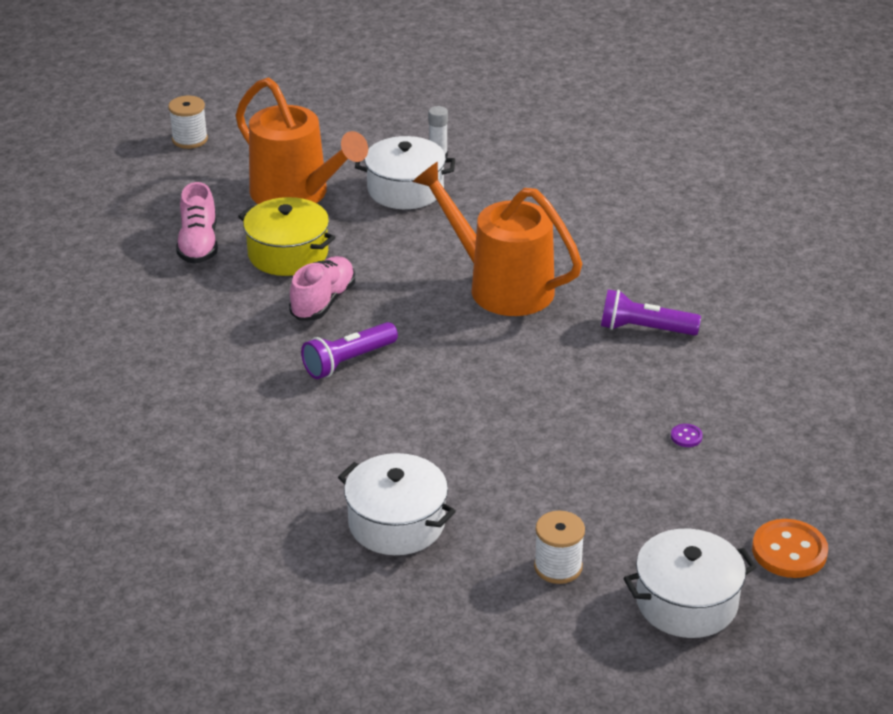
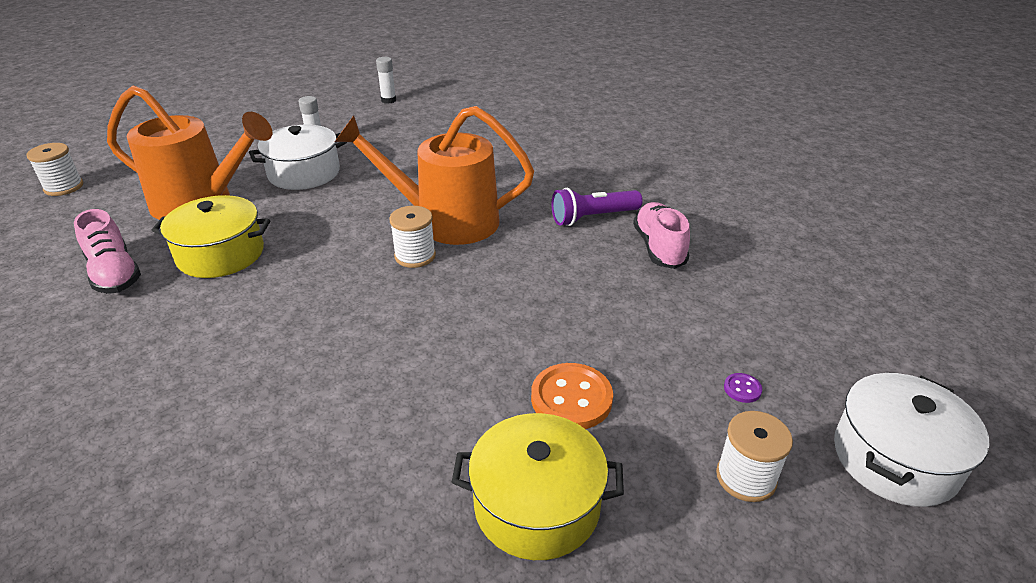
camera: 30 degrees left, 0 degrees up
(323, 301) = (285, 286): pink shoe -> pink shoe (659, 248)
(348, 361) = (349, 335): purple flashlight -> none
(396, 523) = (537, 505): white pot -> yellow pot
(448, 311) = (415, 256): none -> white spool
(551, 118) = (388, 100): none -> white glue stick
(686, 436) = (715, 292): purple button -> purple button (742, 389)
(789, 551) = (906, 362): orange button -> orange button (571, 398)

